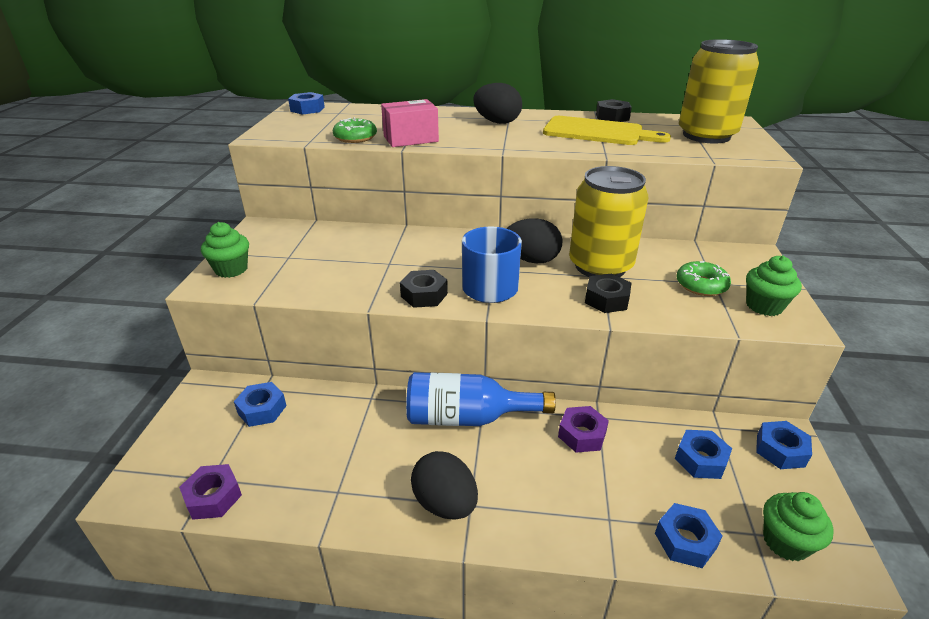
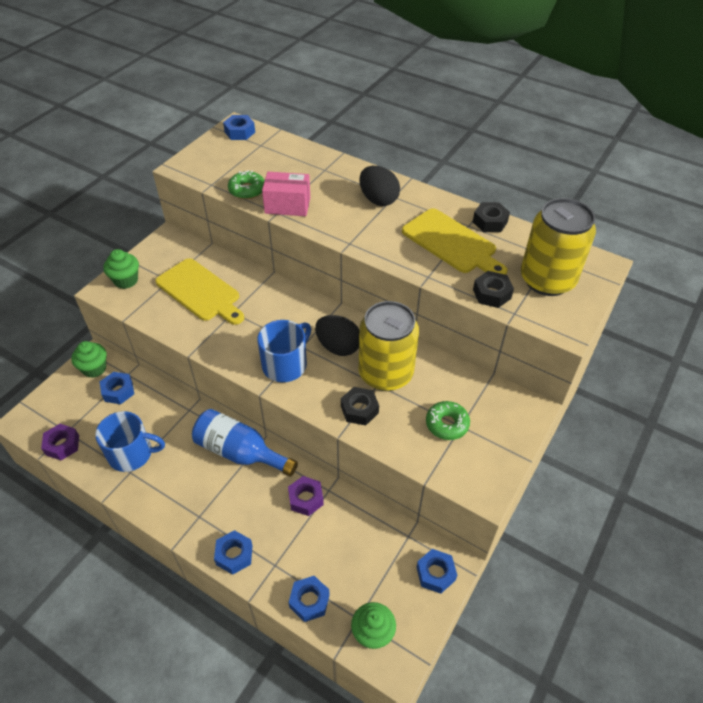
camera: 25 degrees right, 15 degrees up
(326, 469) = (131, 453): none -> blue mug
(335, 257) = (200, 292): none -> yellow cutting board
(424, 295) = (234, 354): black nut -> black nut (491, 294)
(445, 503) = (185, 508): black egg -> none
(700, 459) = (371, 554): blue nut -> blue nut (234, 555)
(764, 306) = (475, 464): green cupcake -> green cupcake (94, 368)

